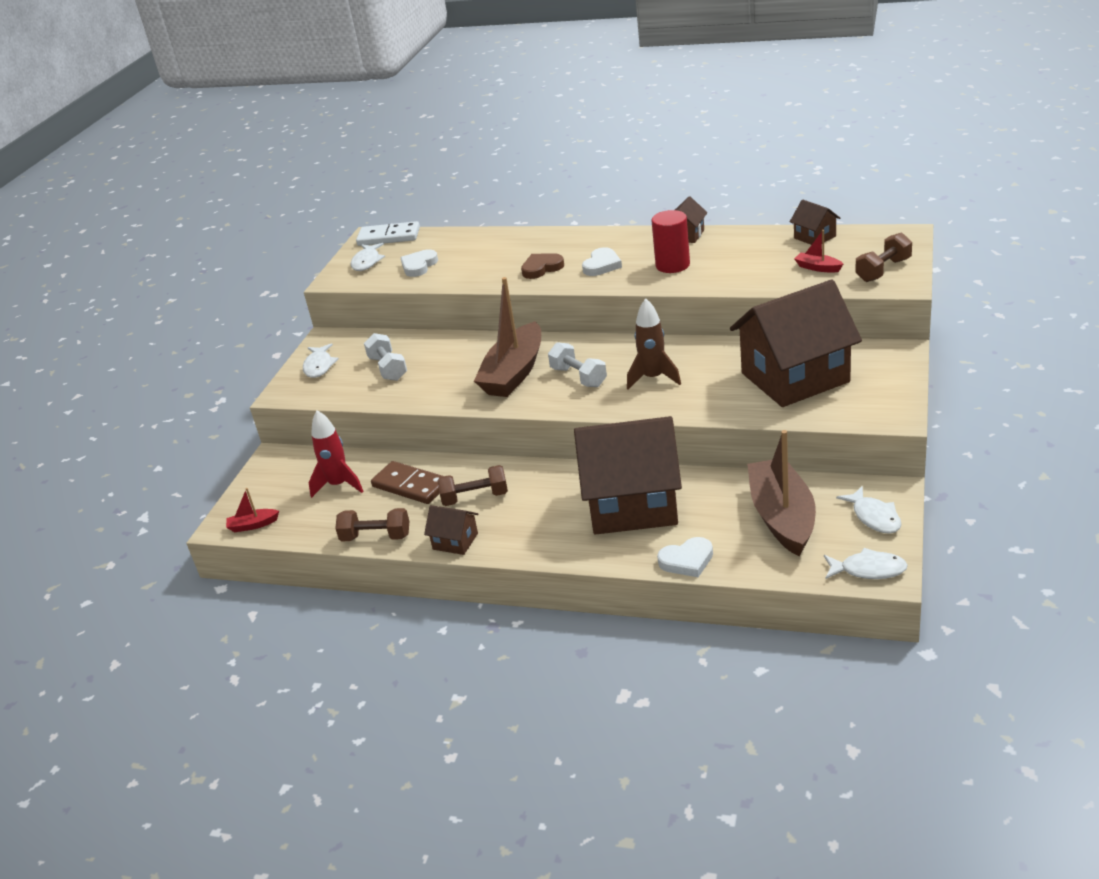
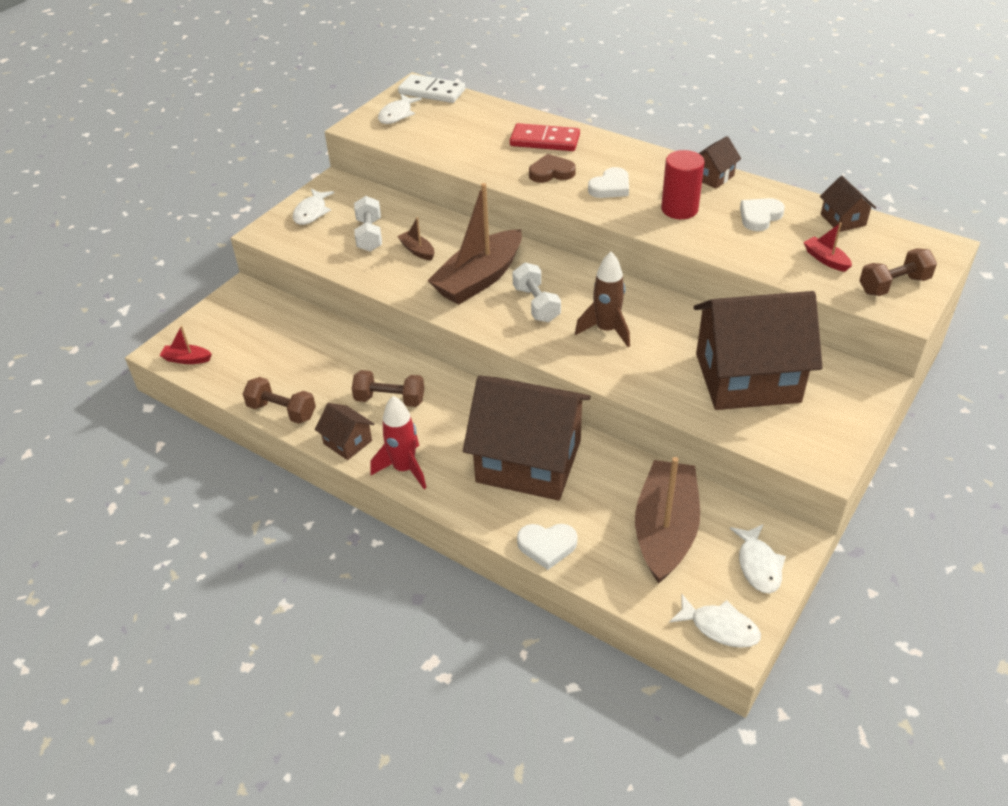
camera: 15 degrees right, 10 degrees up
(339, 485) = (280, 342): red rocket -> red rocket (404, 469)
(410, 486) = (340, 365): brown domino -> none
(419, 266) = (440, 134): white heart -> white heart (759, 216)
(442, 368) = (417, 251): none -> brown boat
(520, 247) = (544, 141): none -> red domino

